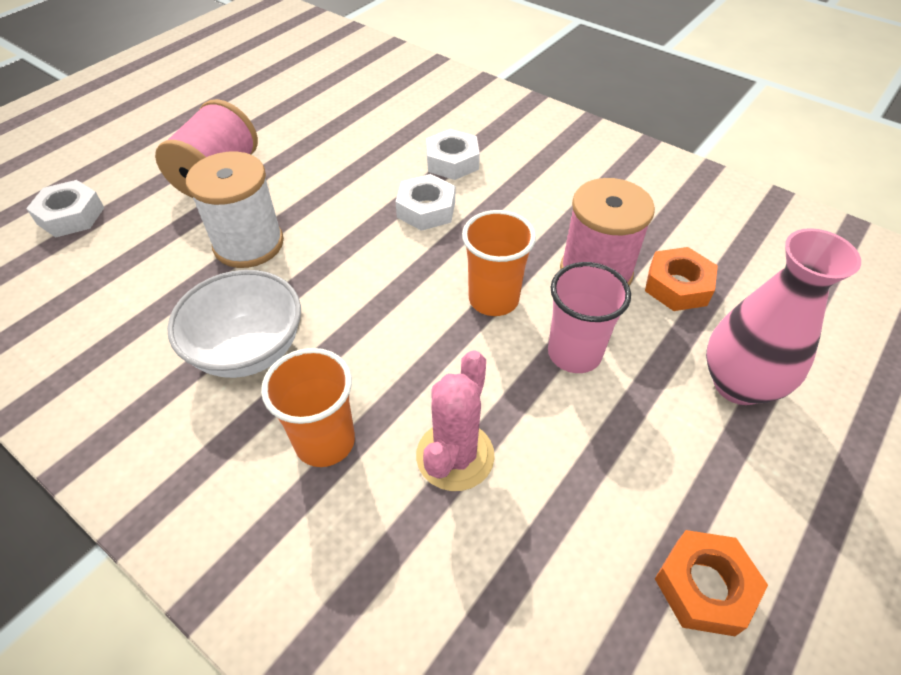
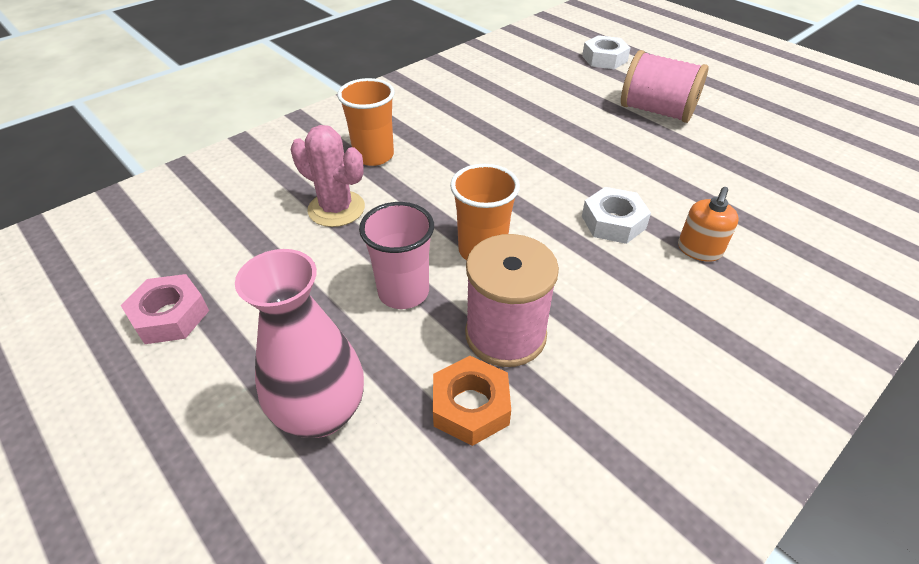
camera: 100 degrees right, 5 degrees down
(248, 244) = (569, 126): white spool -> none
(248, 349) = (461, 127): white bowl -> none
(452, 161) = (699, 250): white nut -> orange soap dispenser
(704, 587) = (170, 316): orange nut -> pink nut

